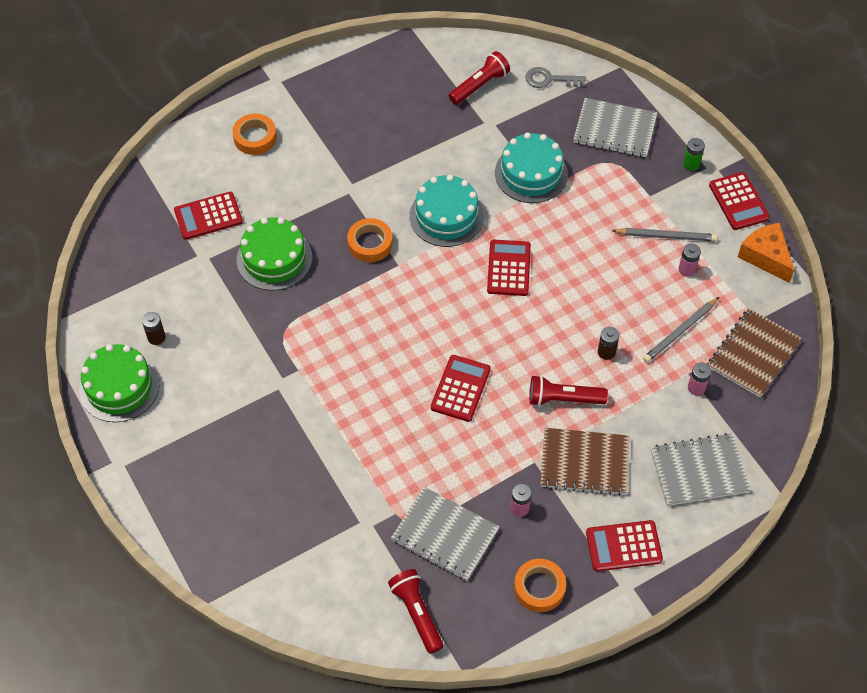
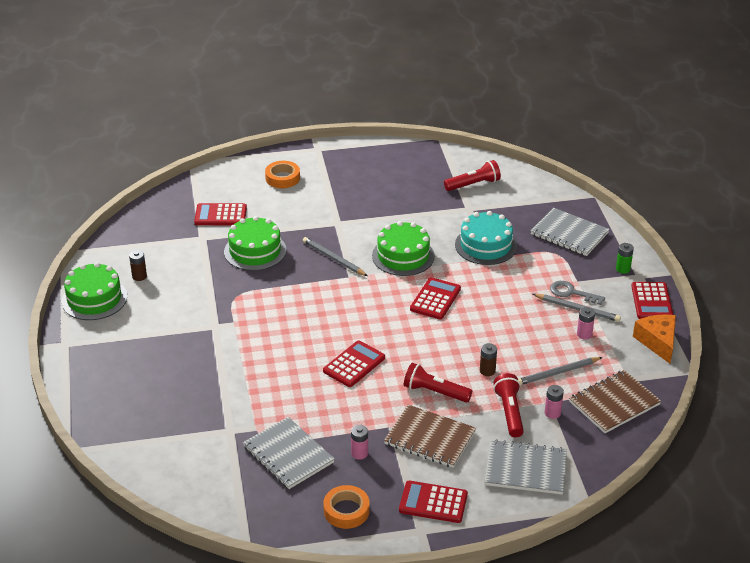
camera: 20 degrees right, 20 degrees down
(370, 243) = (333, 259): orange tape -> grey pencil
(417, 613) = (236, 499): red flashlight -> red flashlight (509, 412)
(446, 216) = (403, 256): turquoise cake -> green cake
(549, 79) = (532, 192): grey key -> grey key (571, 293)

